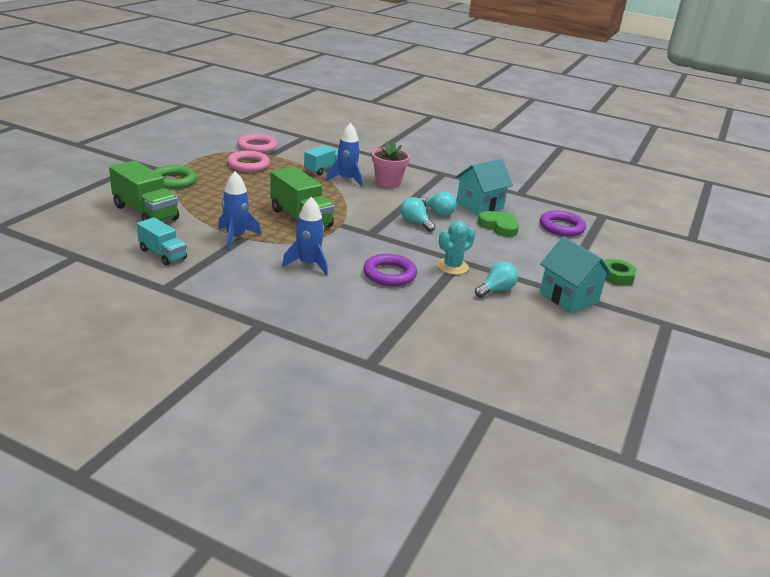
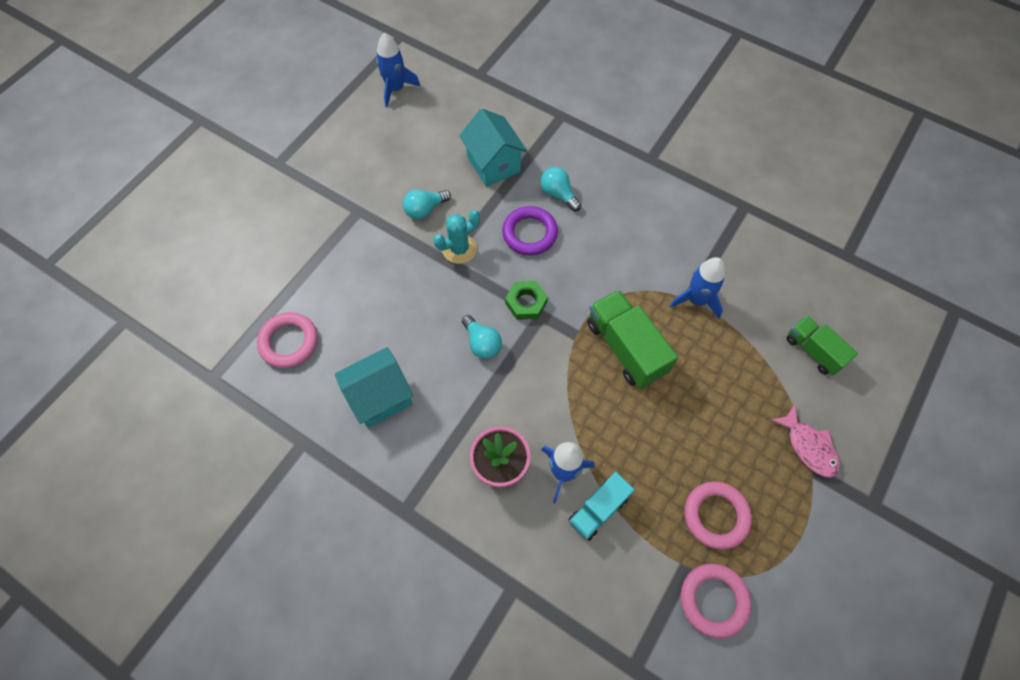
camera: 170 degrees left, 35 degrees up
(145, 213) = (813, 351): green truck -> green truck, size x0.64
(162, 254) = (764, 262): turquoise truck -> none
(174, 181) = (808, 446): green ring -> pink fish
(308, 264) = (613, 248): blue rocket -> blue rocket (395, 89)
(438, 213) = (445, 373): turquoise light bulb -> turquoise light bulb (558, 194)
(499, 226) = (374, 339): green heart -> none
(561, 227) = (289, 342): purple ring -> pink ring
(568, 297) = (354, 199): turquoise house -> turquoise house (493, 164)
(616, 276) = (280, 236): green nut -> green nut (526, 303)

